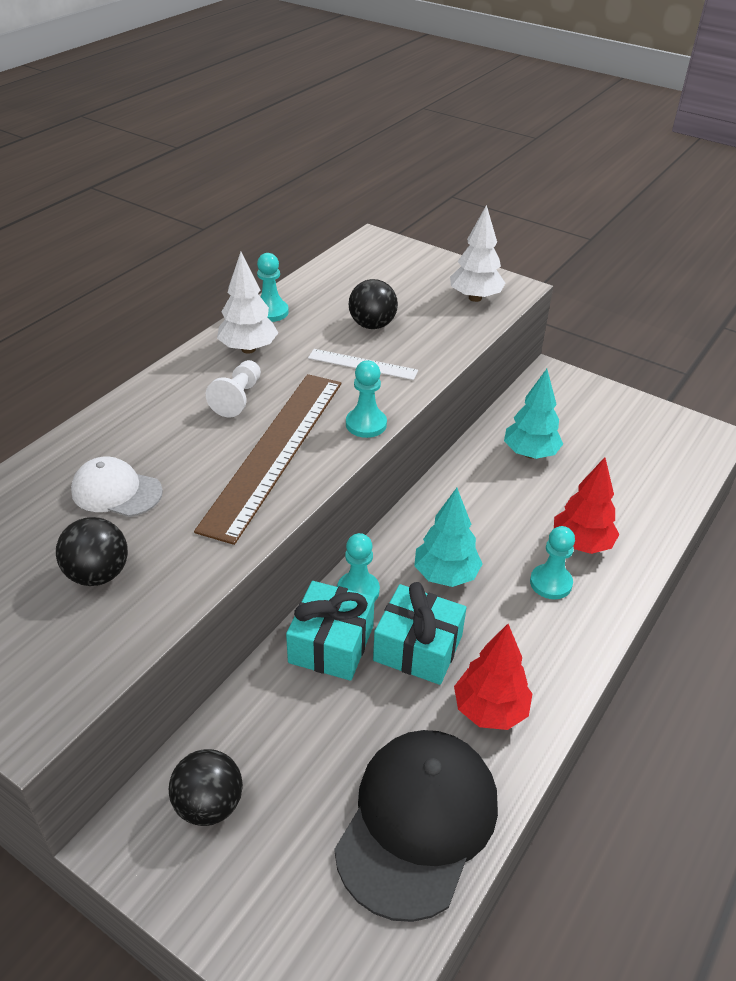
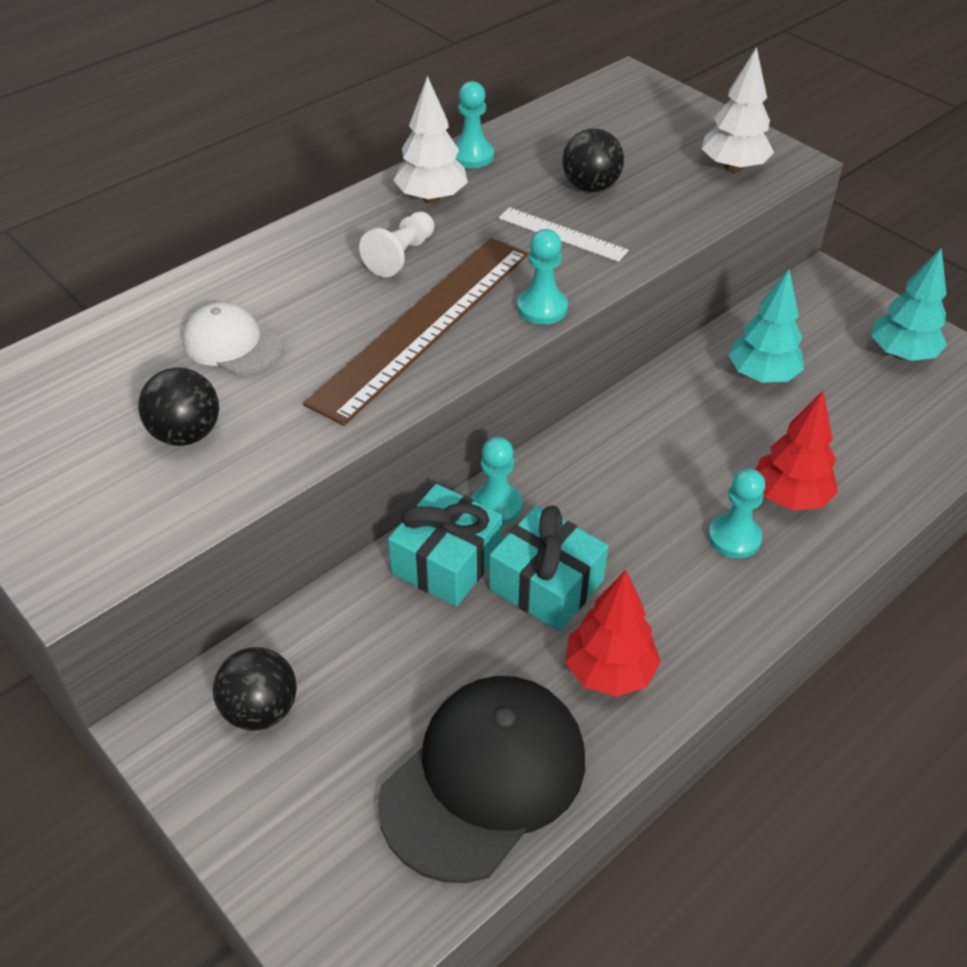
camera: 15 degrees right, 5 degrees up
(446, 575) = (607, 506): turquoise tree -> turquoise tree (902, 354)

